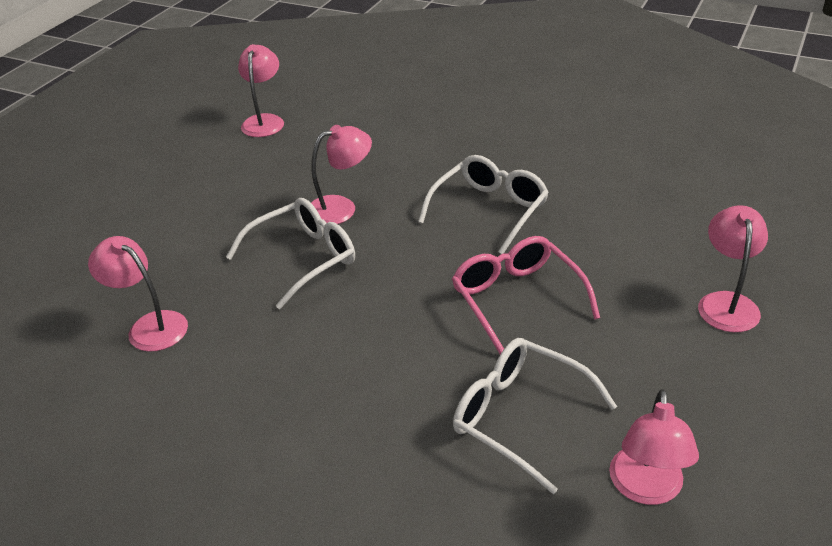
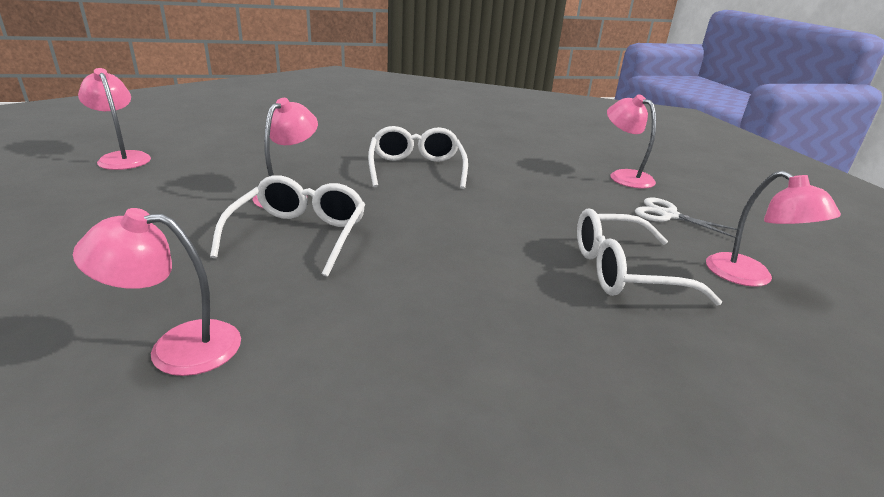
camera: 45 degrees left, 10 degrees down
(517, 300) = (513, 209): pink glasses -> none
(686, 378) = (668, 215): none -> white scissors

